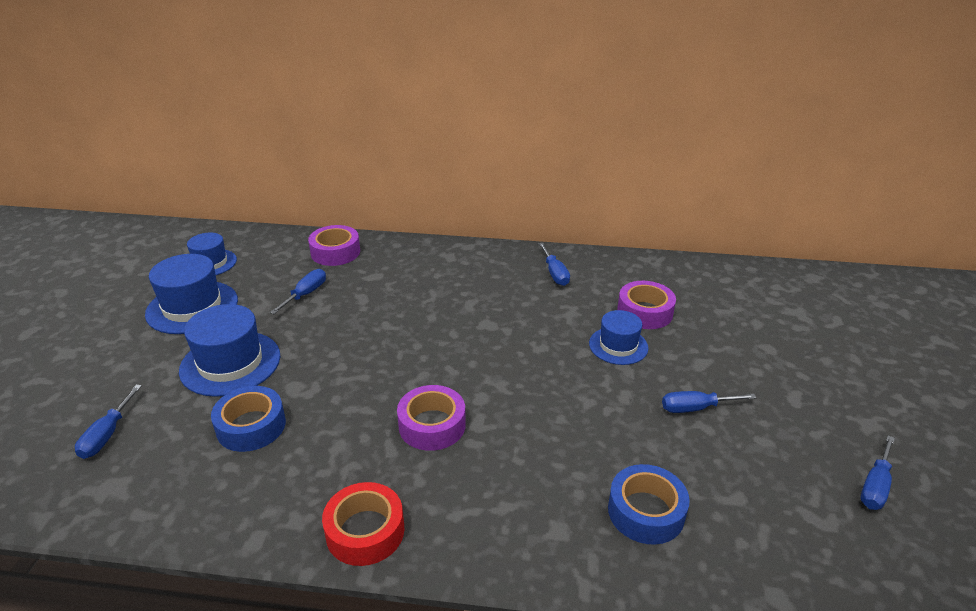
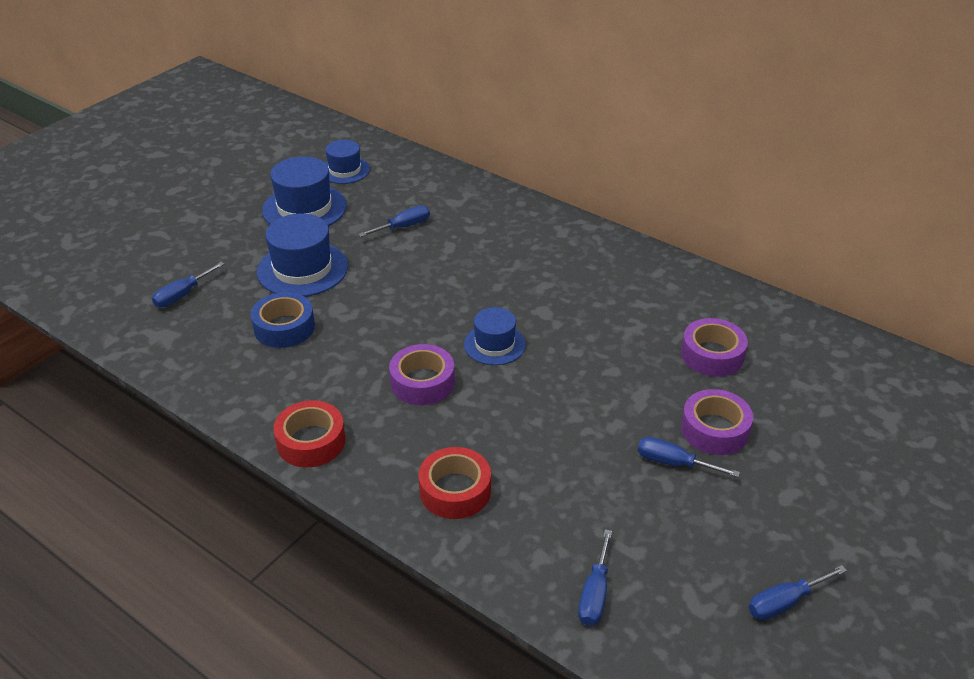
camera: 30 degrees right, 5 degrees up
(335, 252) = (458, 193): purple tape -> purple tape (714, 430)
(544, 515) = (455, 490): none -> red tape
(555, 273) = (653, 283): blue screwdriver -> blue screwdriver (594, 594)
(618, 346) = (652, 377): blue hat -> blue hat (494, 344)
(646, 512) = (542, 525): blue tape -> none

